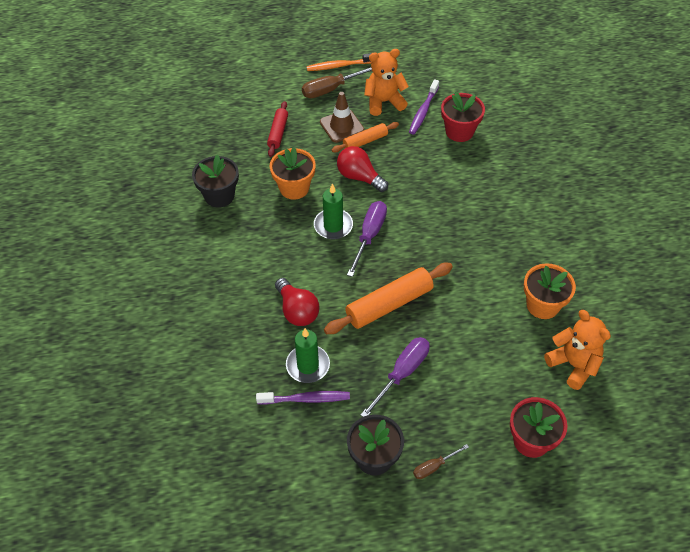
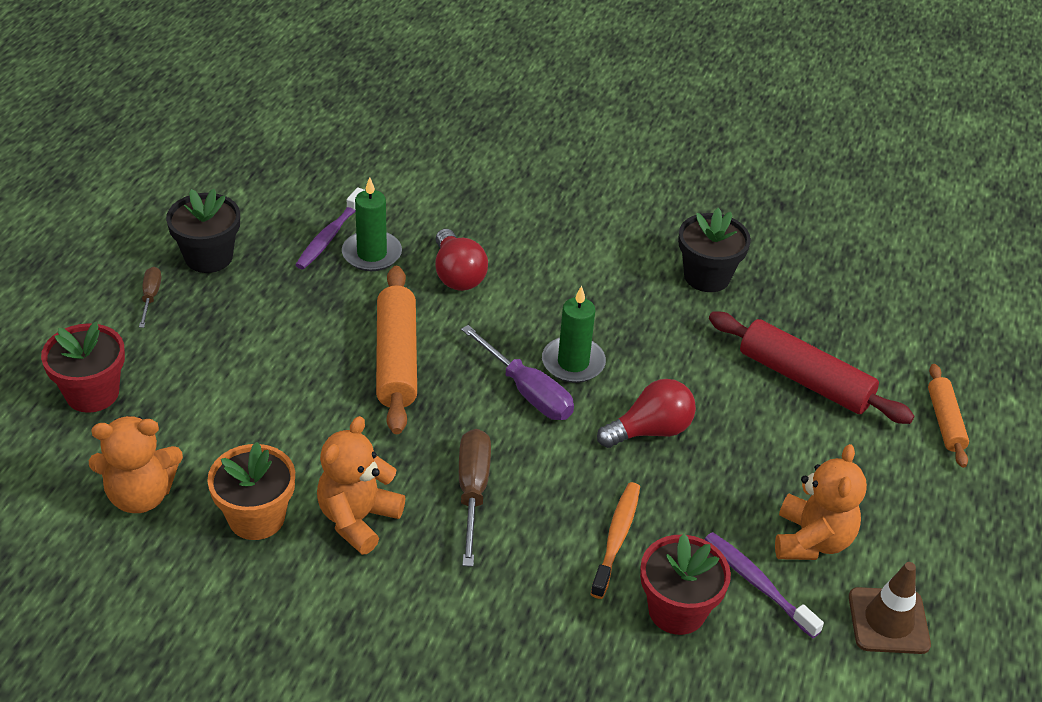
camera: 115 degrees right, 10 degrees down
(278, 133) = (805, 379): red rolling pin -> red rolling pin, size x1.71
(294, 188) = (674, 352): orange flower pot -> none
(297, 311) = (457, 275): red light bulb -> red light bulb turned 105 degrees counterclockwise
(331, 89) = (881, 484): brown screwdriver -> brown screwdriver (472, 492)
(339, 66) = (942, 522): orange toothbrush -> orange toothbrush (616, 538)
(341, 126) = (779, 459): brown traffic cone -> brown traffic cone (888, 621)
(365, 141) = (726, 472): orange rolling pin -> orange rolling pin (945, 421)
(402, 373) = (288, 325): purple screwdriver -> none
(508, 263) = (358, 519): none -> orange teddy bear

